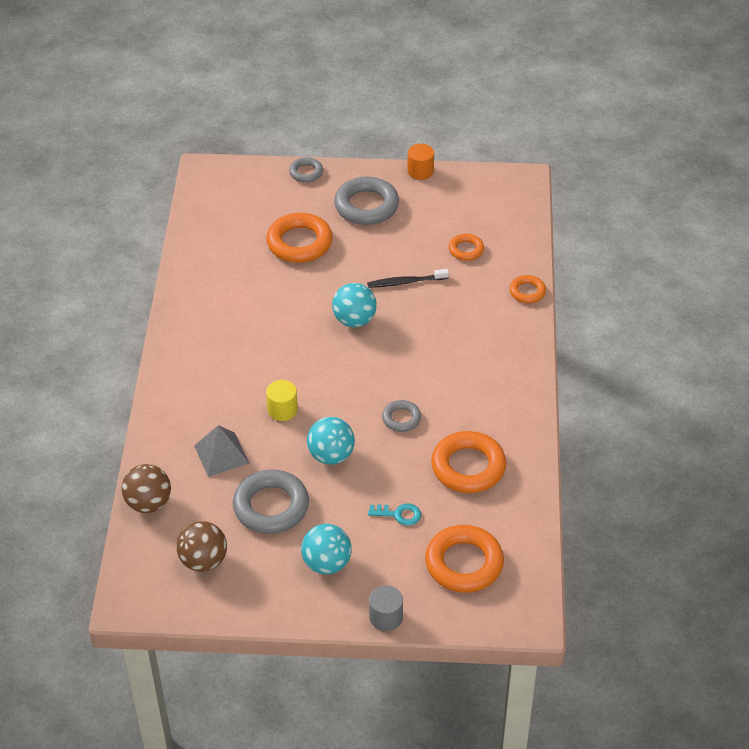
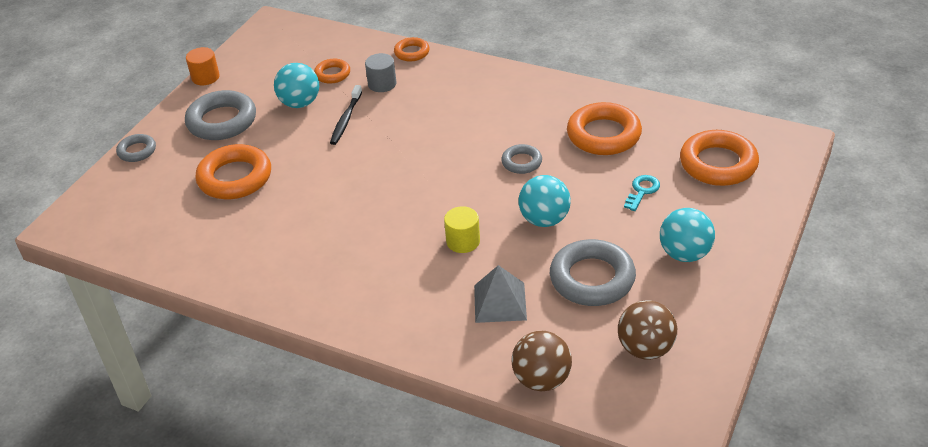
camera: 65 degrees left, 5 degrees down
(354, 320) = (372, 164): turquoise ball -> turquoise ball (300, 103)
(386, 617) = (766, 228): grey cylinder -> grey cylinder (382, 84)

